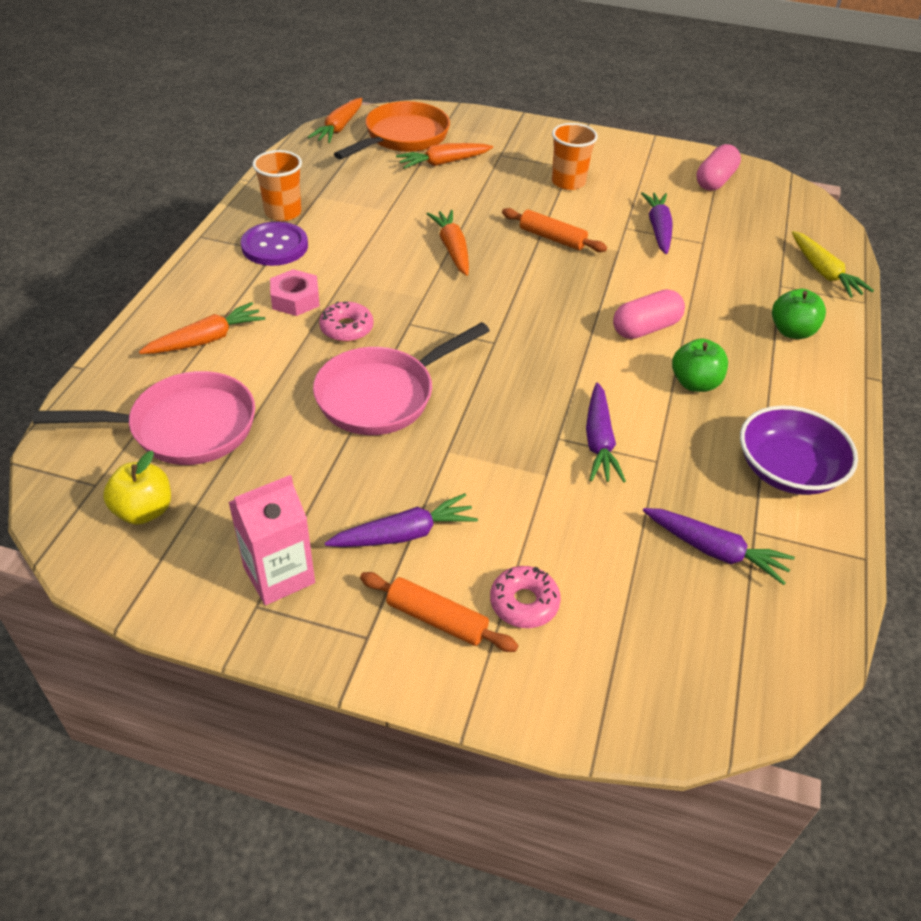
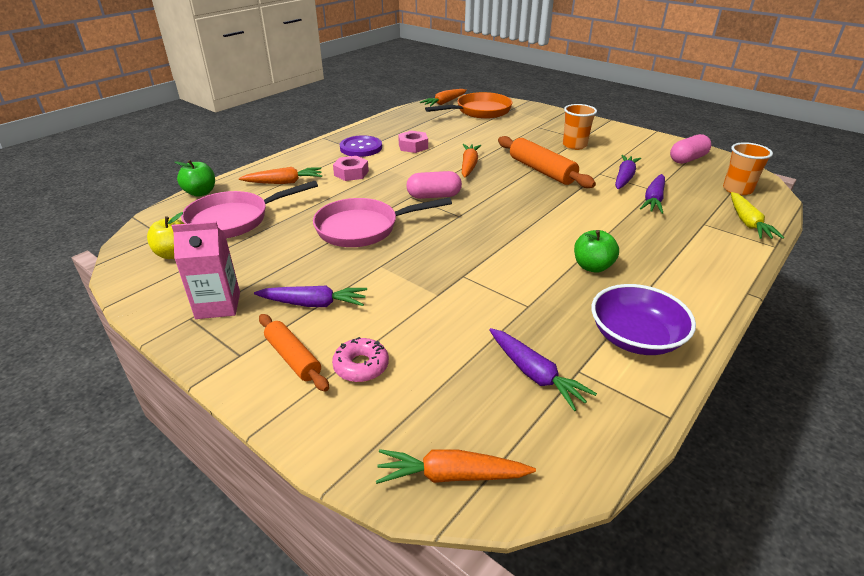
camera: 25 degrees right, 10 degrees down
(184, 428) = (234, 220): pink pan -> pink pan turned 135 degrees clockwise
(283, 212) = (379, 134): orange cup -> orange cup (737, 190)
(346, 328) = (369, 192): pink donut -> none
(350, 227) = (413, 146): none -> pink nut
(443, 163) = (496, 125): orange carrot -> orange carrot (451, 475)
(552, 238) = (542, 170): orange rolling pin -> orange rolling pin, size x1.58
(599, 441) = (492, 284): purple carrot -> purple carrot (653, 200)
(645, 328) = (575, 228): pink capsule -> pink capsule (434, 196)
(792, 331) = (696, 252): green apple -> green apple (200, 193)

